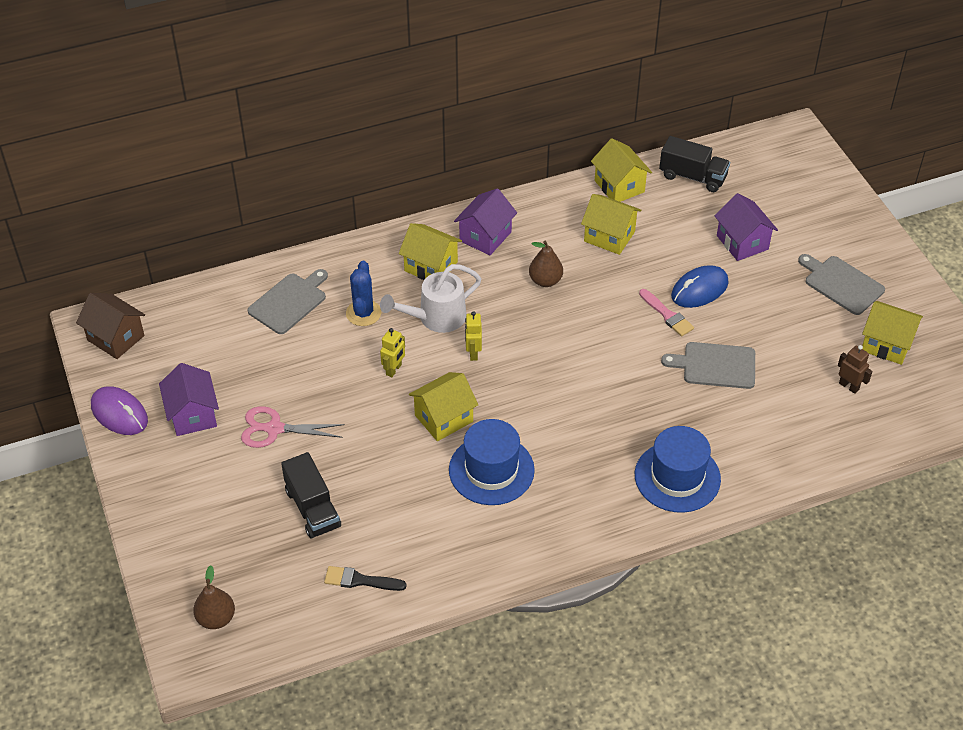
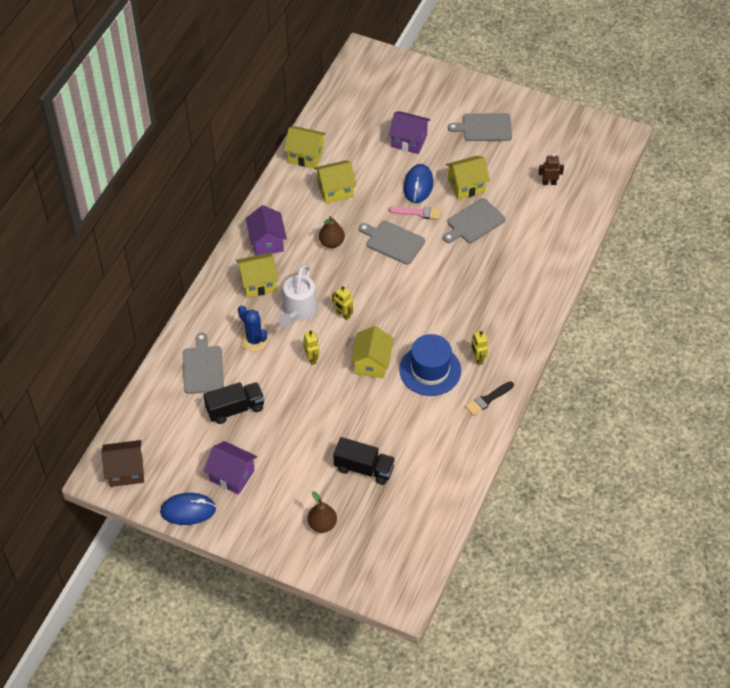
camera: 45 degrees left, 5 degrees up
(119, 413) = (188, 510): purple mouse -> blue mouse
(216, 618) = (387, 567): brown pear -> brown pear (322, 524)
(273, 429) = (288, 445): pink scissors -> none
(360, 580) = (435, 483): black brush -> black brush (487, 399)
(553, 498) = (478, 359): none -> yellow robot
(607, 323) = (393, 242): none -> grey cutting board
(677, 477) = (523, 297): blue hat -> none
(692, 177) = (339, 120): black truck -> black truck (235, 409)
(886, 344) = (541, 145): yellow house -> yellow house (466, 186)

